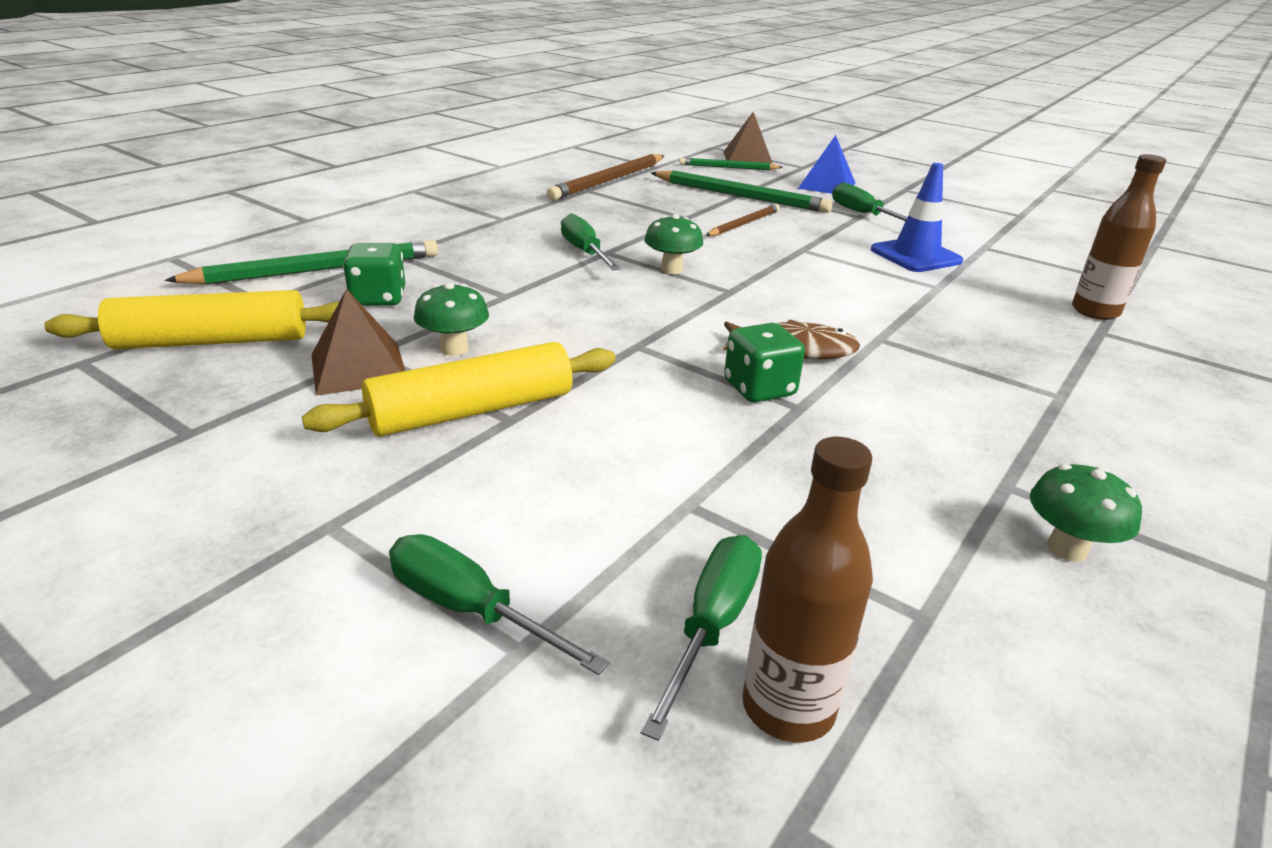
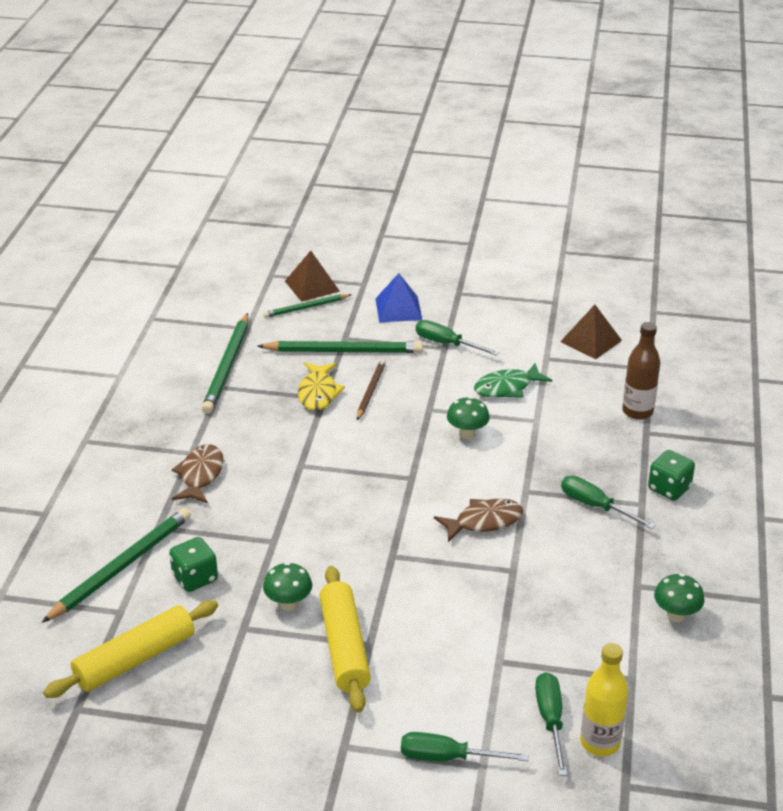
camera: 25 degrees left, 5 degrees up
(358, 368) = (249, 642): brown pyramid -> brown pyramid (591, 341)
(472, 411) = (344, 647): yellow rolling pin -> yellow rolling pin turned 45 degrees counterclockwise
(491, 233) = (200, 475): none -> brown fish
(585, 252) = (286, 471): green screwdriver -> green screwdriver (595, 506)
(609, 181) = (227, 366): brown pencil -> green pencil
(671, 269) = (359, 469): green mushroom -> green mushroom (467, 433)
(683, 213) = (318, 393): none -> yellow fish
(759, 389) = (484, 564): green dice -> green dice (669, 488)
(788, 707) = (600, 742): brown bottle -> yellow bottle
(916, 256) = (507, 388): blue traffic cone -> green fish

